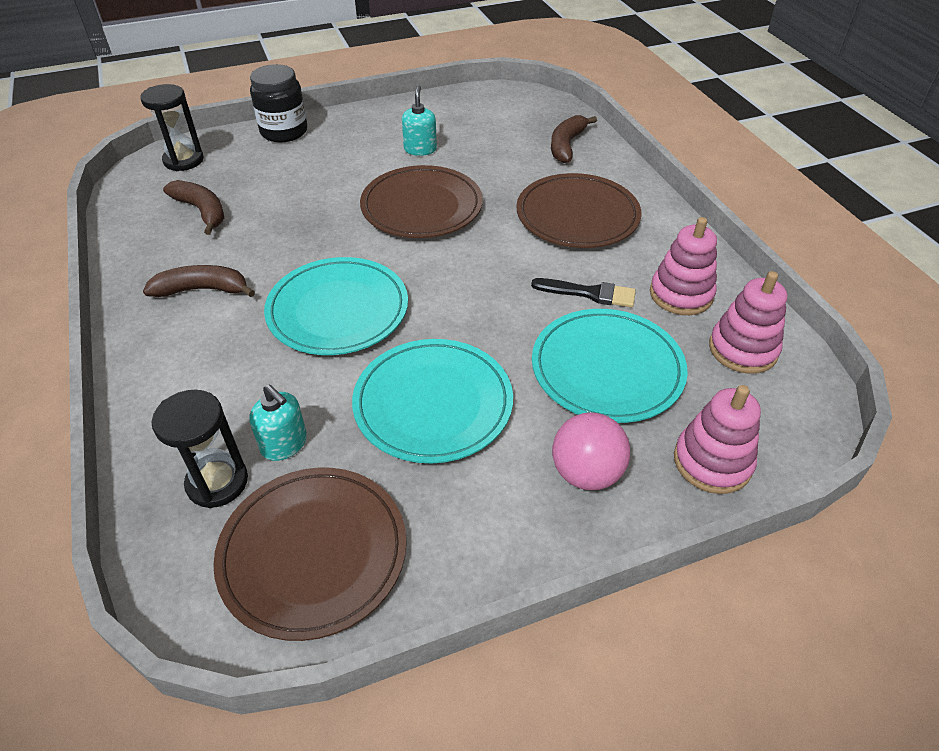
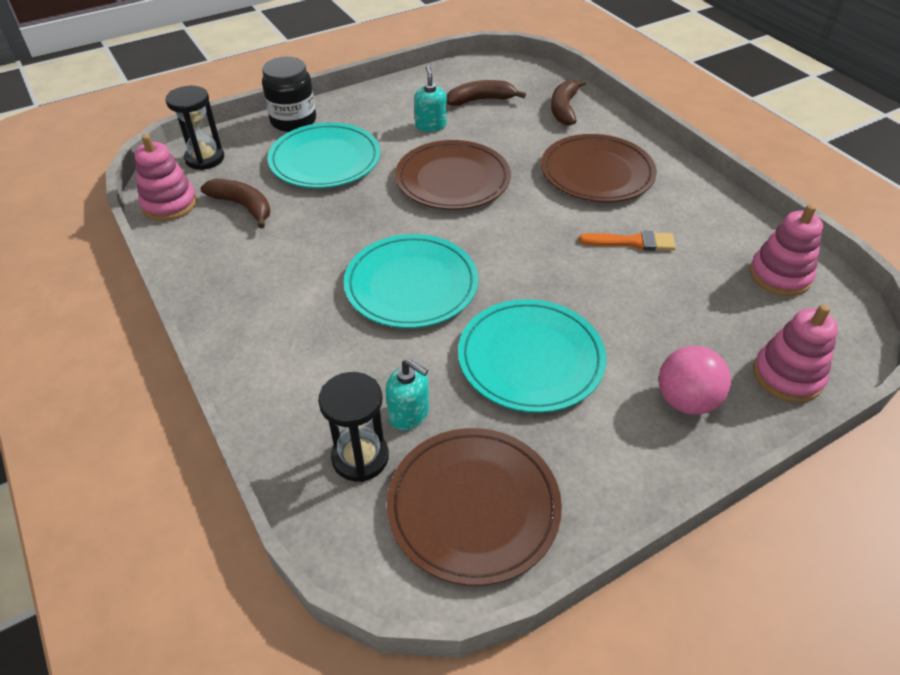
camera: 10 degrees left, 0 degrees up
(202, 290) = (274, 281): brown banana -> brown banana (481, 100)
(589, 293) = (632, 242): black brush -> orange brush
(607, 369) = (671, 307): turquoise plate -> turquoise plate (325, 160)
(681, 294) = (711, 234): pink stacking toy -> pink stacking toy (169, 204)

